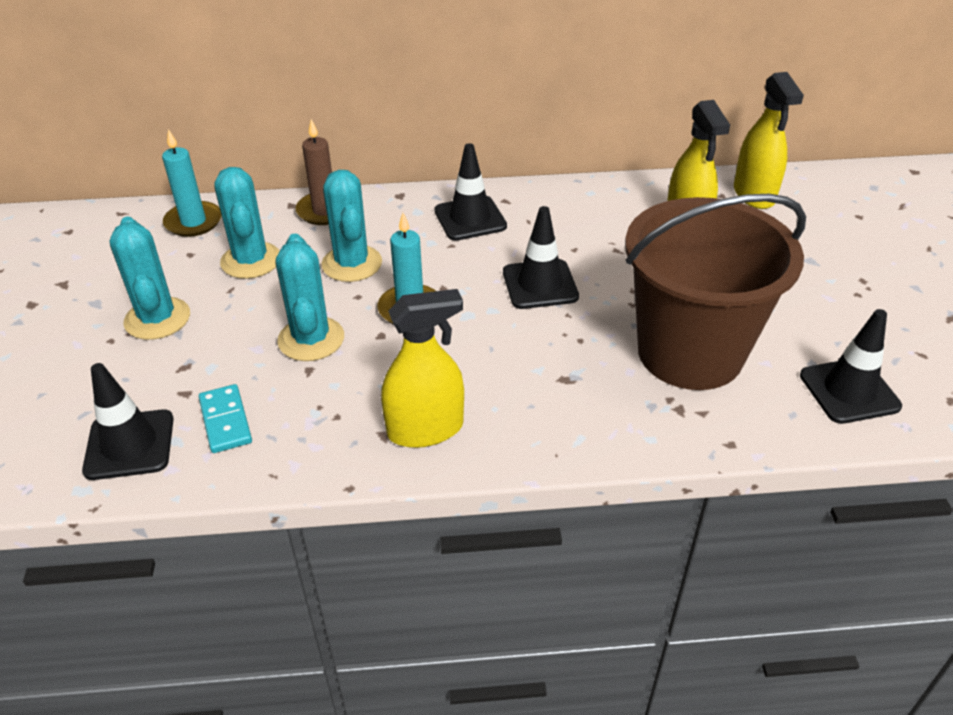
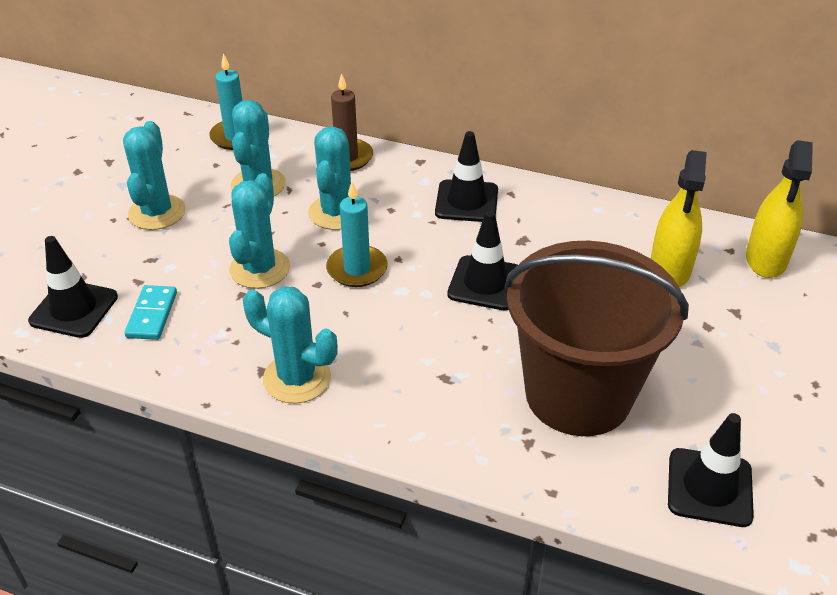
camera: 25 degrees right, 0 degrees up
(425, 429) = (297, 378): yellow spray bottle -> turquoise cactus

